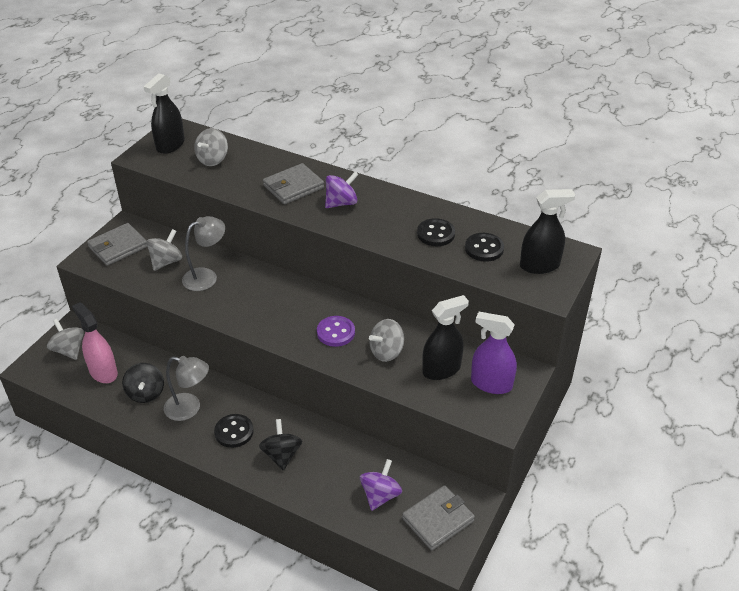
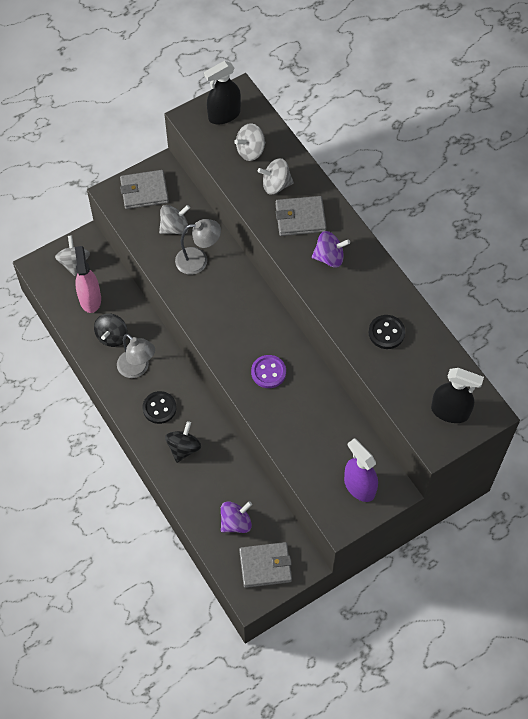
camera: 30 degrees right, 20 degrees up
(386, 352) = (297, 412): grey spinning top -> grey spinning top (276, 185)
(441, 369) = (329, 452): black spray bottle -> none
(484, 248) = (416, 369): black button -> none

